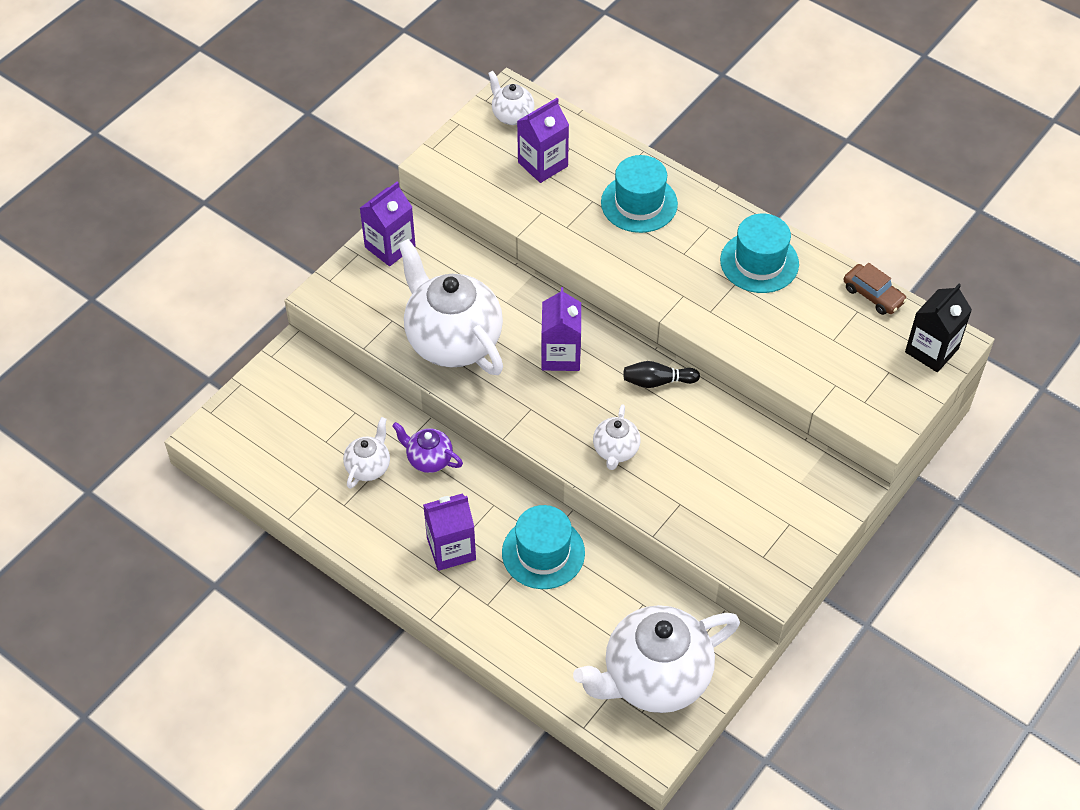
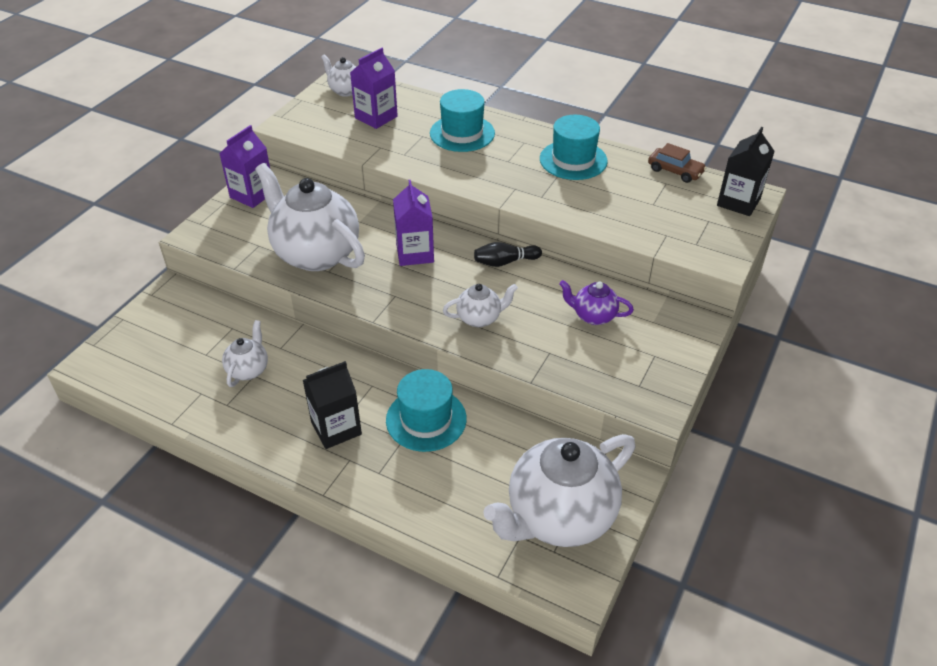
camera: 10 degrees left, 10 degrees down
(428, 459) = (305, 356): purple teapot -> purple teapot (593, 316)
(451, 549) = (336, 428): purple carton -> black carton
(615, 451) = (480, 318): white teapot -> white teapot turned 105 degrees counterclockwise

